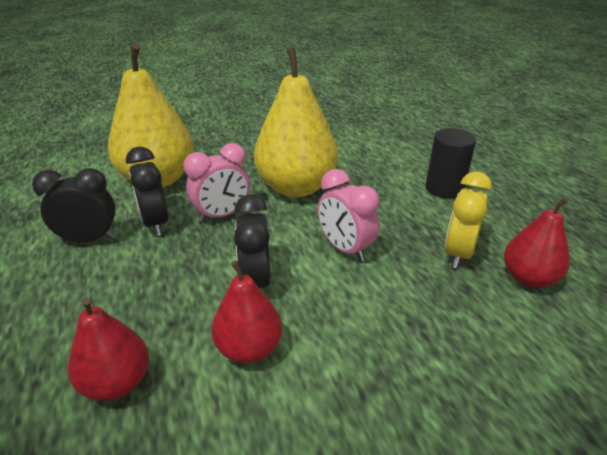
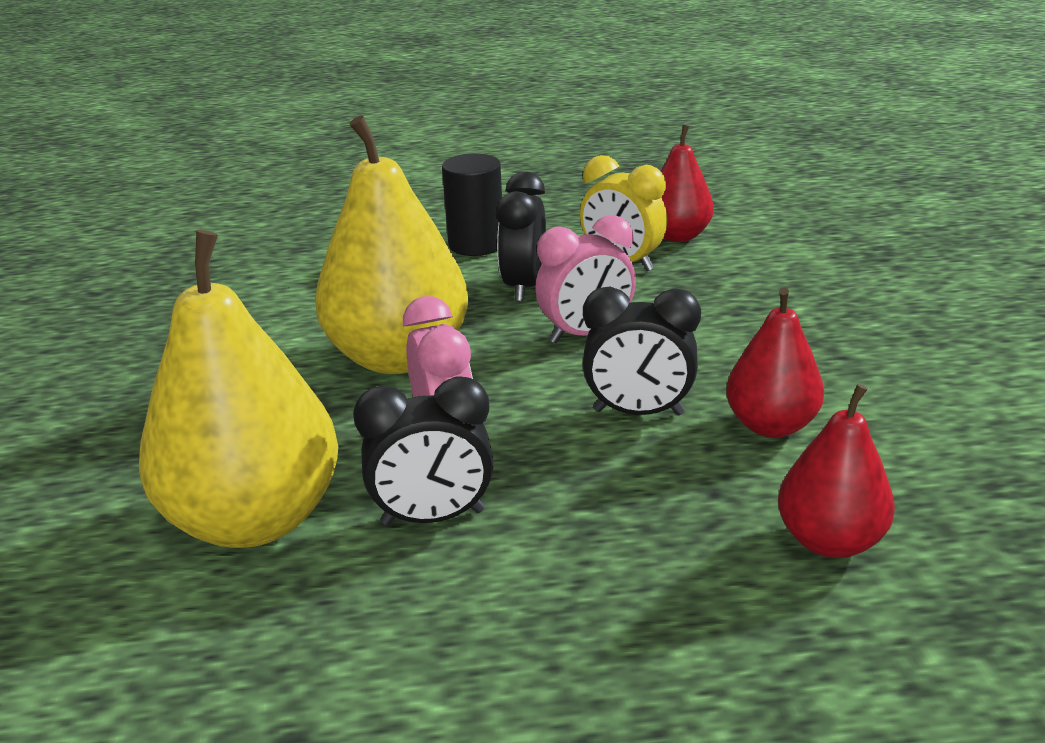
camera: 75 degrees left, 5 degrees down
(89, 239) = (450, 609): black clock -> black clock (524, 287)

